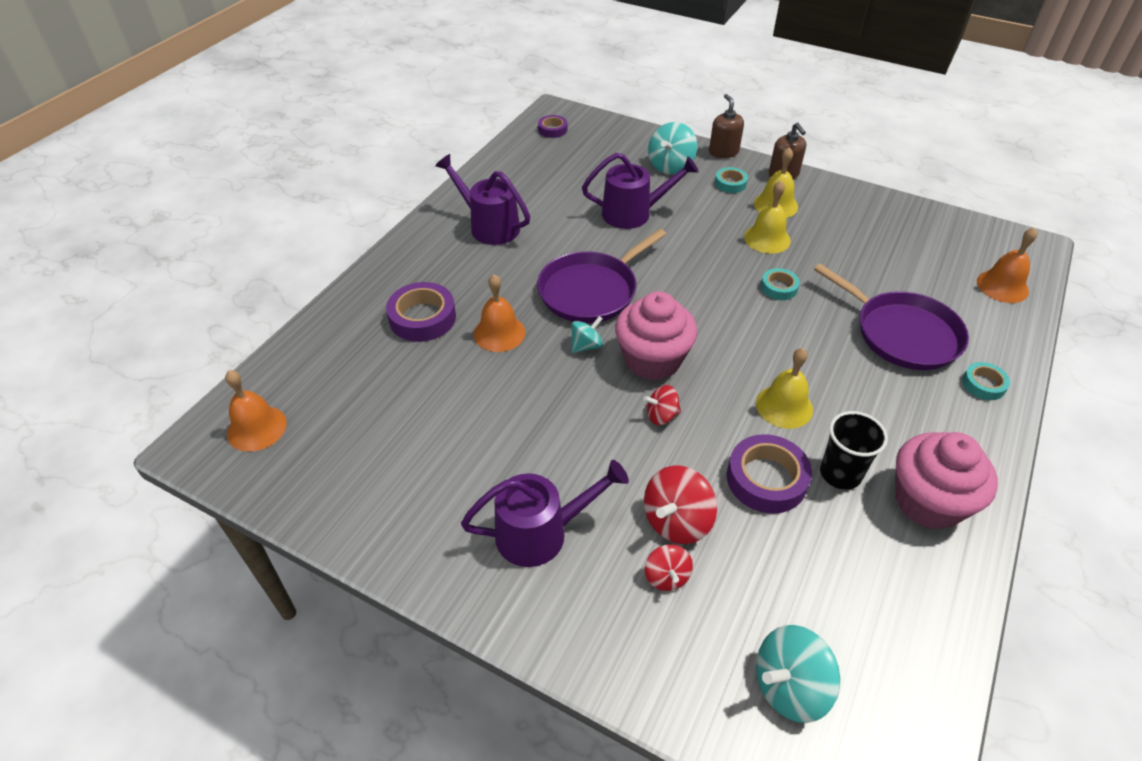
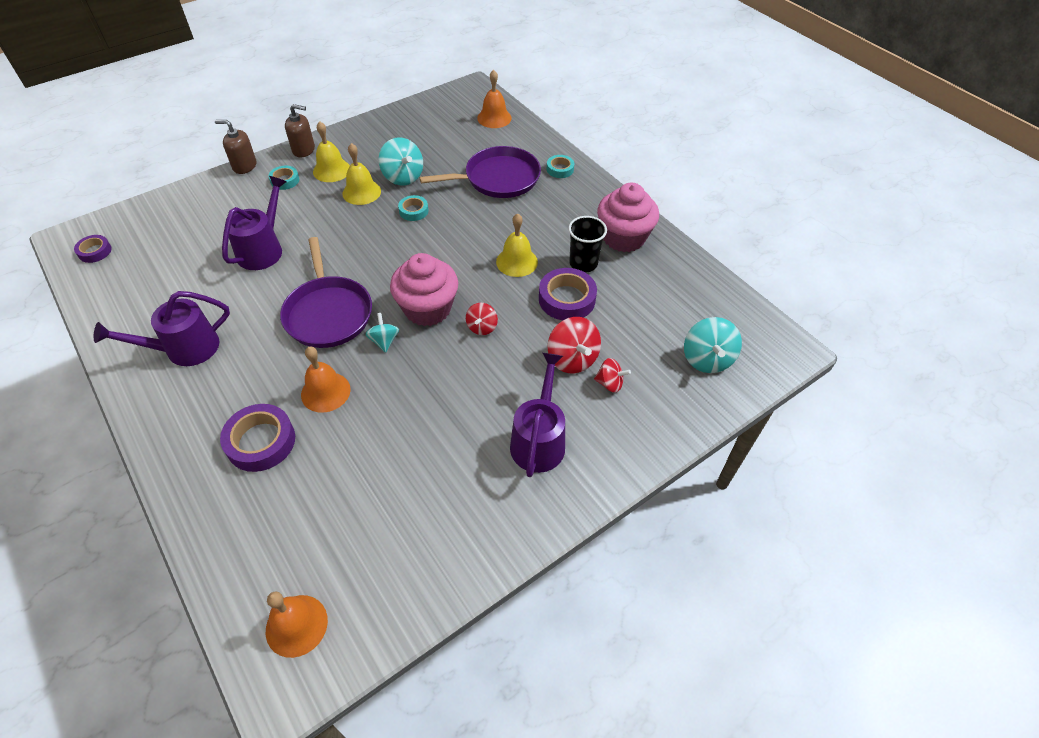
camera: 65 degrees left, 5 degrees up
(670, 166) = (229, 202): turquoise spinning top -> turquoise spinning top (403, 177)

